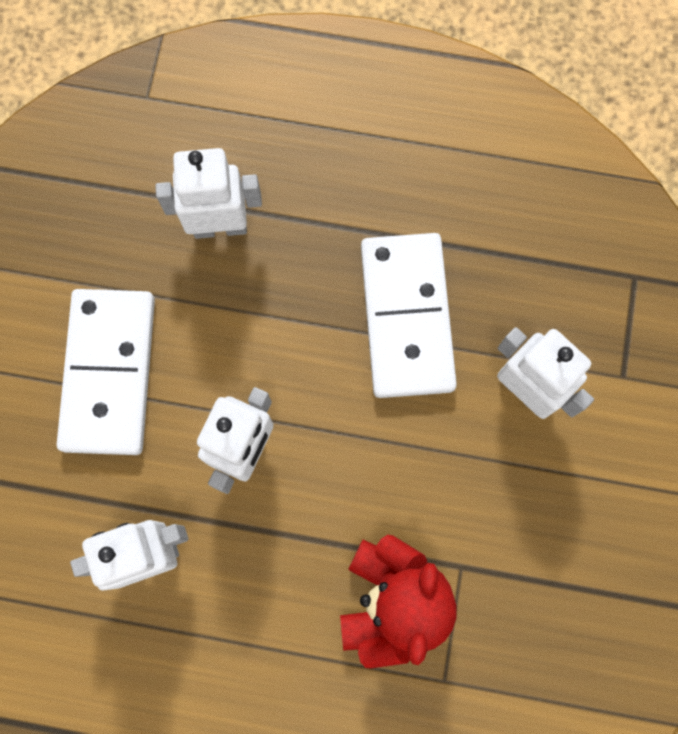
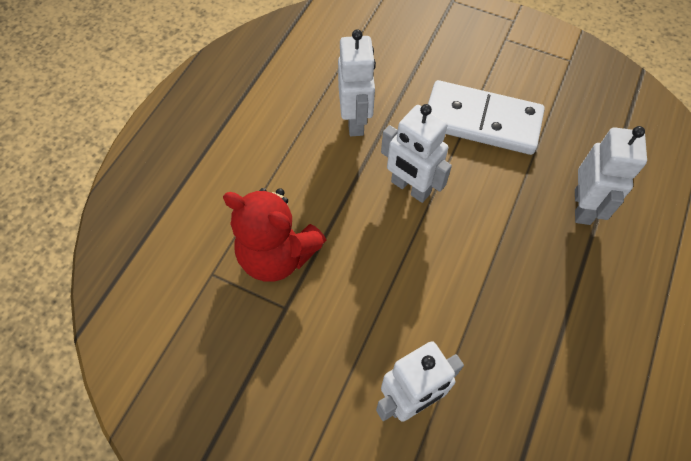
camera: 105 degrees right, 15 degrees down
(407, 317) = (490, 321): white domino -> none

